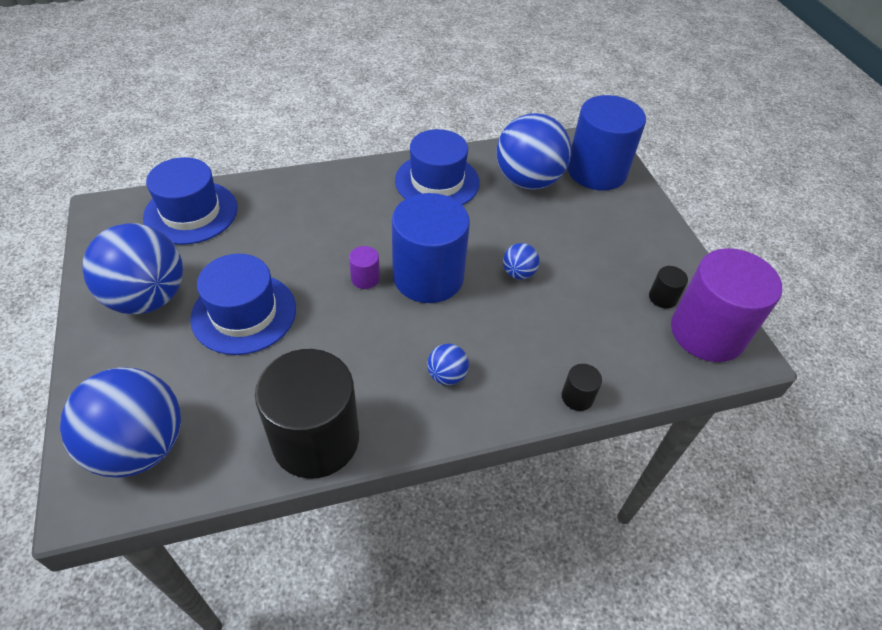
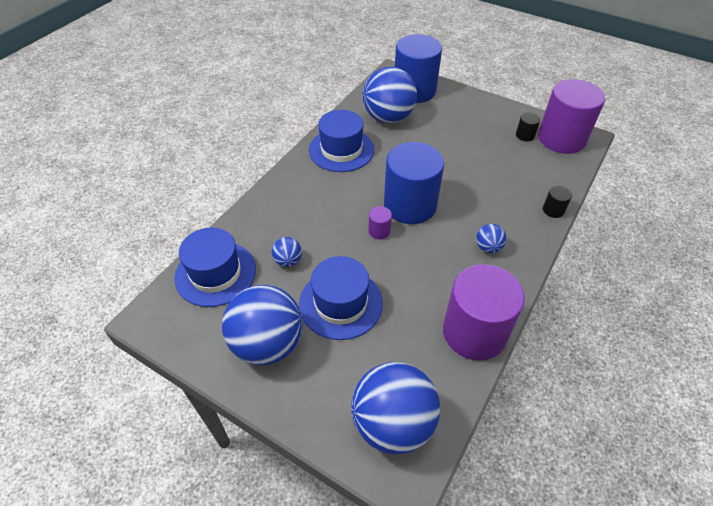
camera: 40 degrees left, 0 degrees up
(315, 439) = (474, 332): black cylinder -> purple cylinder
(518, 273) = (450, 170): blue ball -> blue ball (288, 261)

